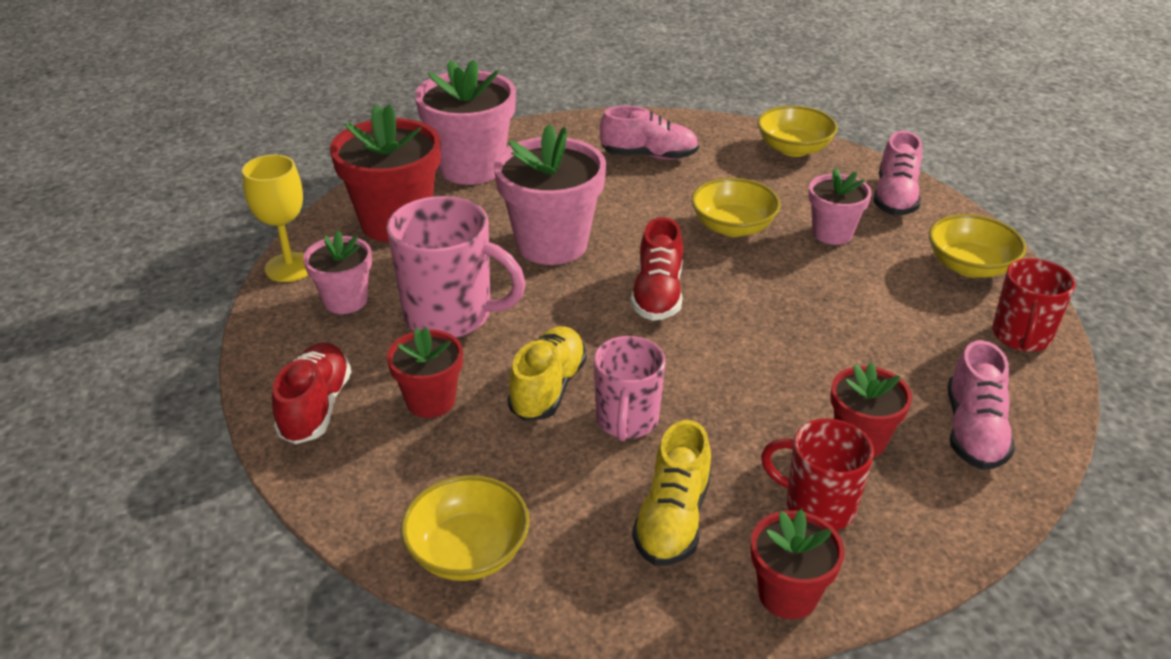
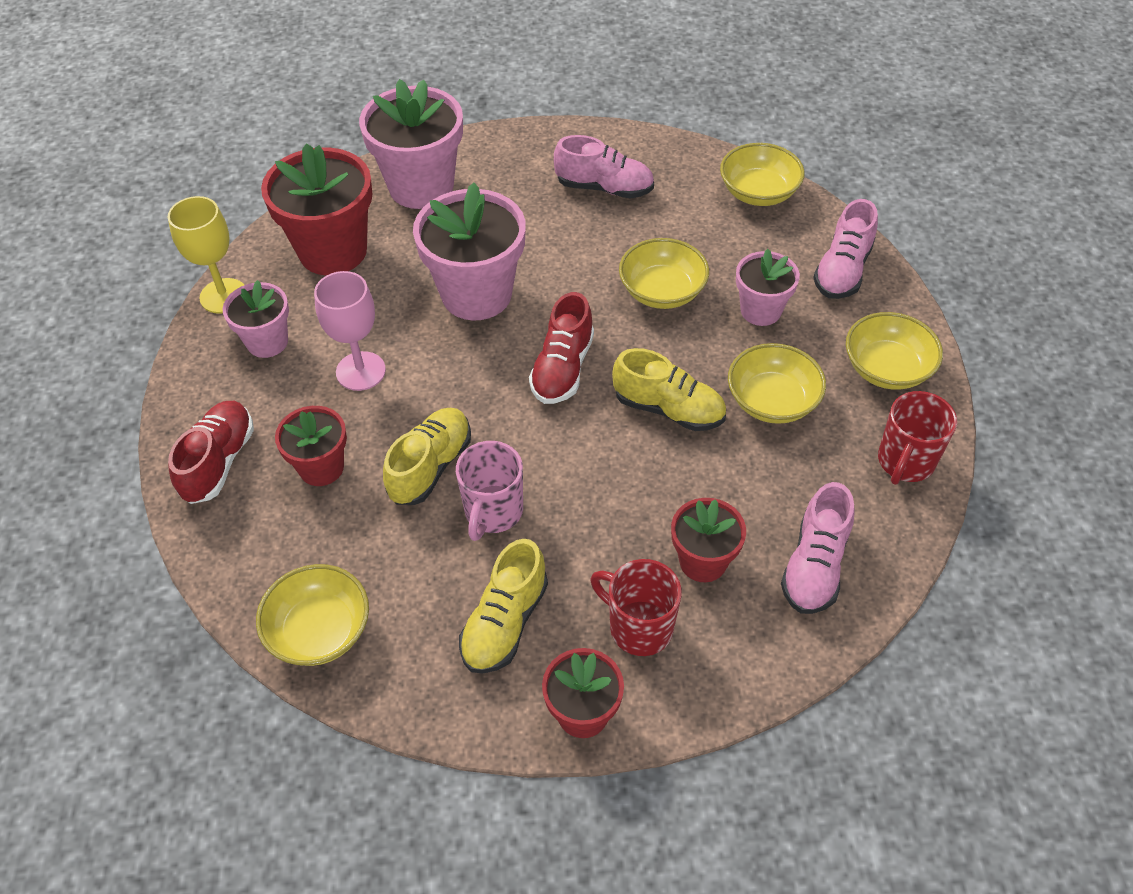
camera: 10 degrees right, 15 degrees up
(451, 315) = (360, 371): pink mug -> pink goblet
(775, 317) = (668, 409): none -> yellow shoe
(873, 301) = (772, 401): none -> yellow bowl

